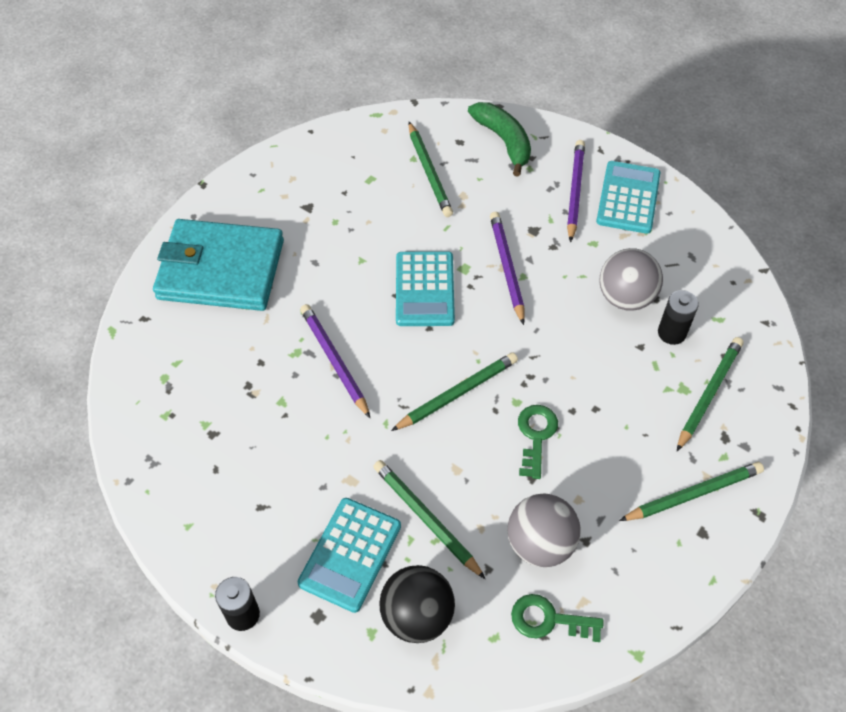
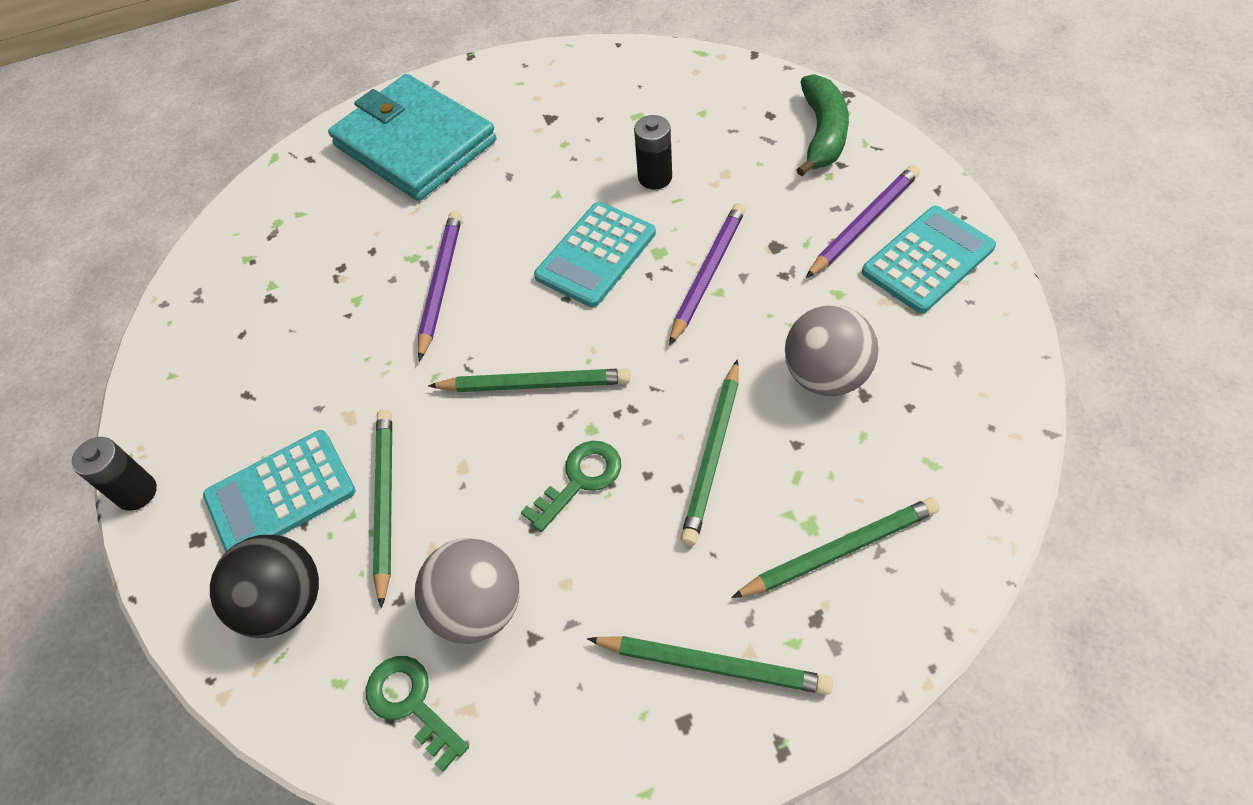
camera: 40 degrees right, 0 degrees up
(429, 172) = (707, 133): green pencil -> green pencil (713, 455)
(671, 333) = (851, 448): black battery -> black battery (655, 177)

